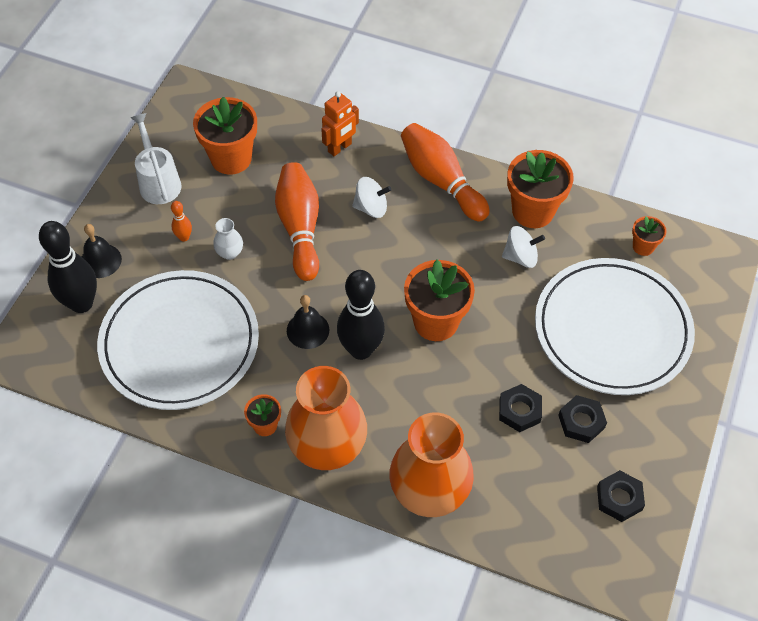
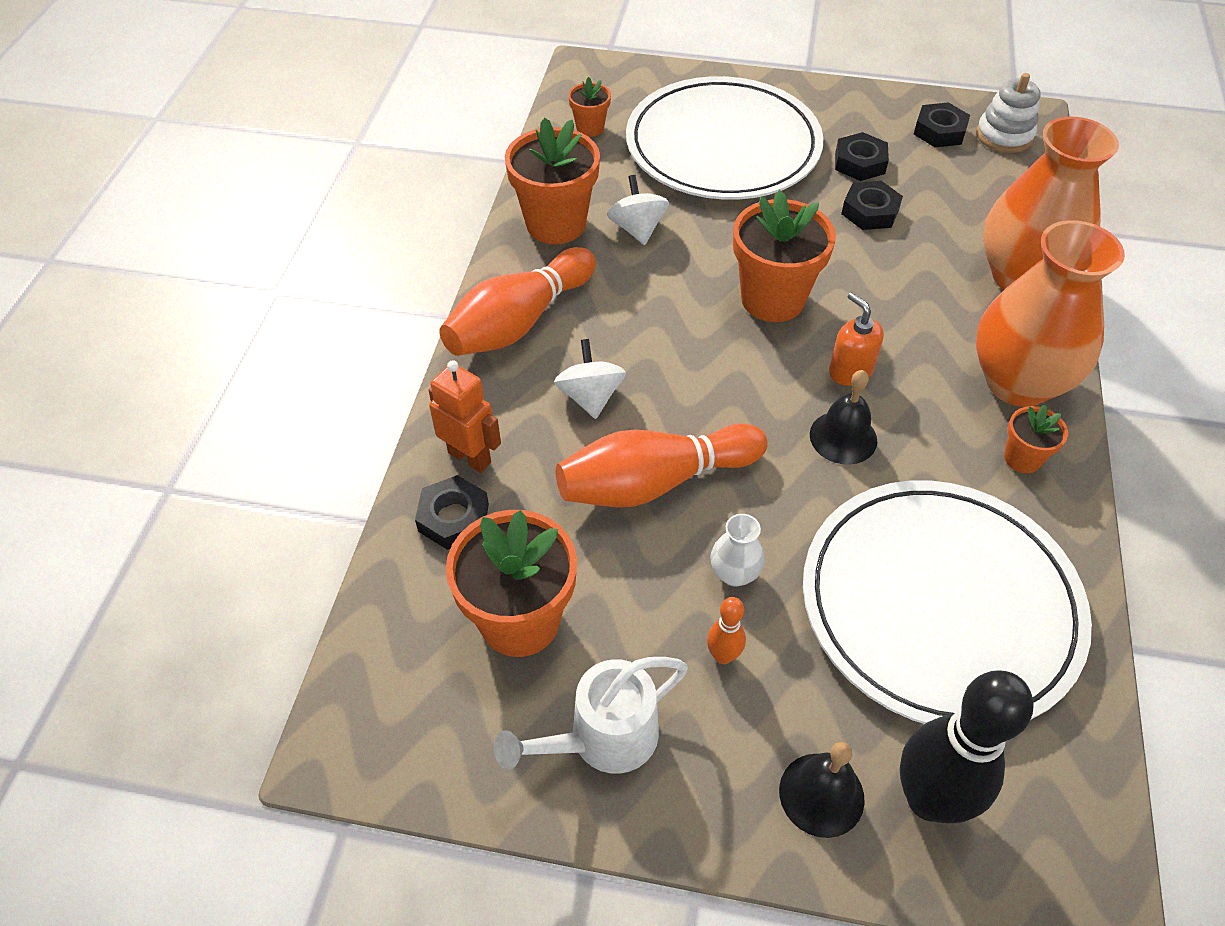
camera: 100 degrees left, 5 degrees down
(301, 137) = (453, 518): none -> black nut
(361, 349) = (850, 371): black bowling pin -> orange soap dispenser
(608, 550) = (1004, 136): none -> white stacking toy

